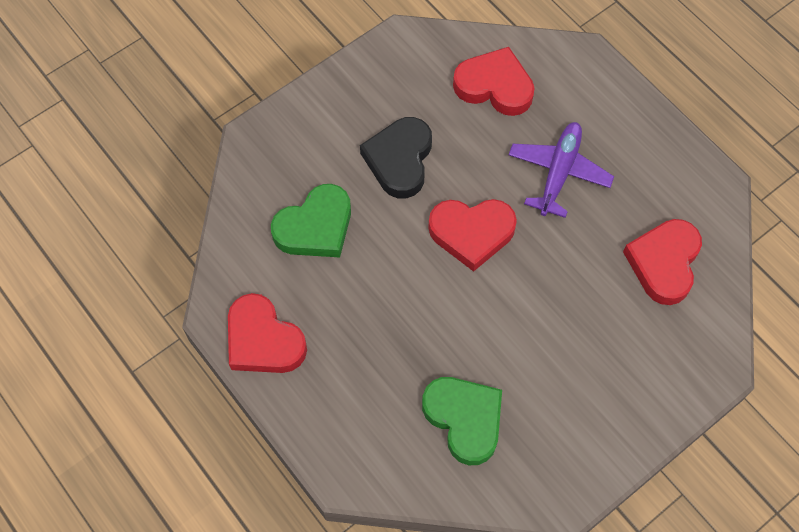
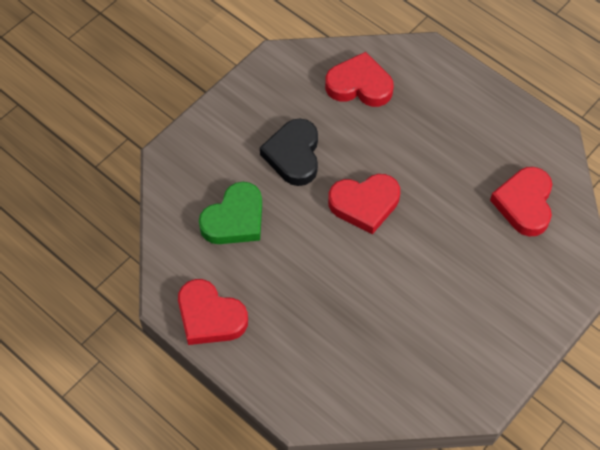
camera: 10 degrees left, 5 degrees down
(464, 419) = (389, 352): green heart -> none
(559, 172) = (425, 145): purple plane -> none

